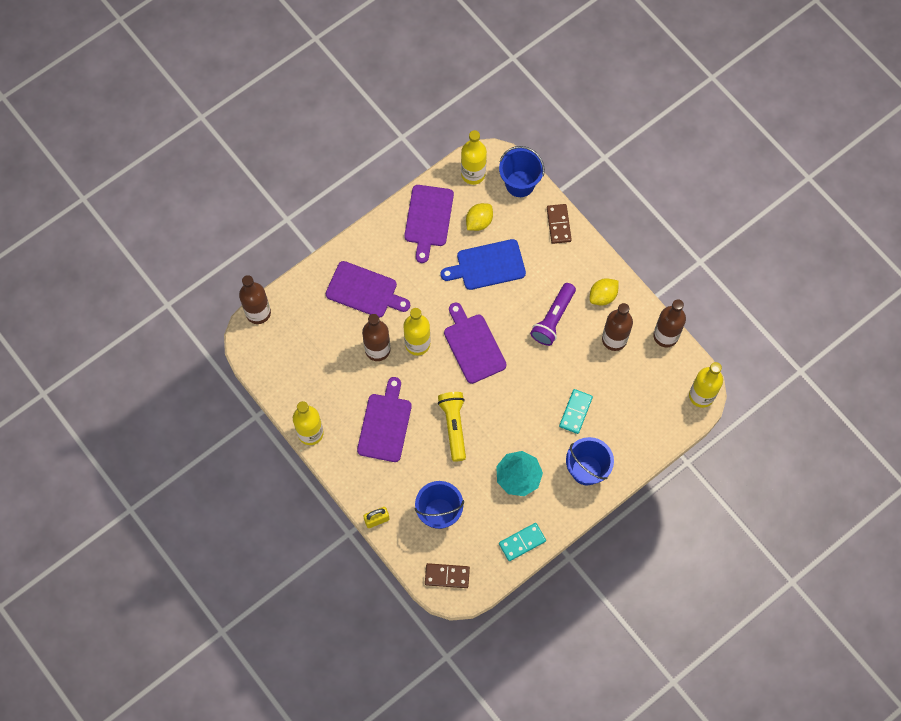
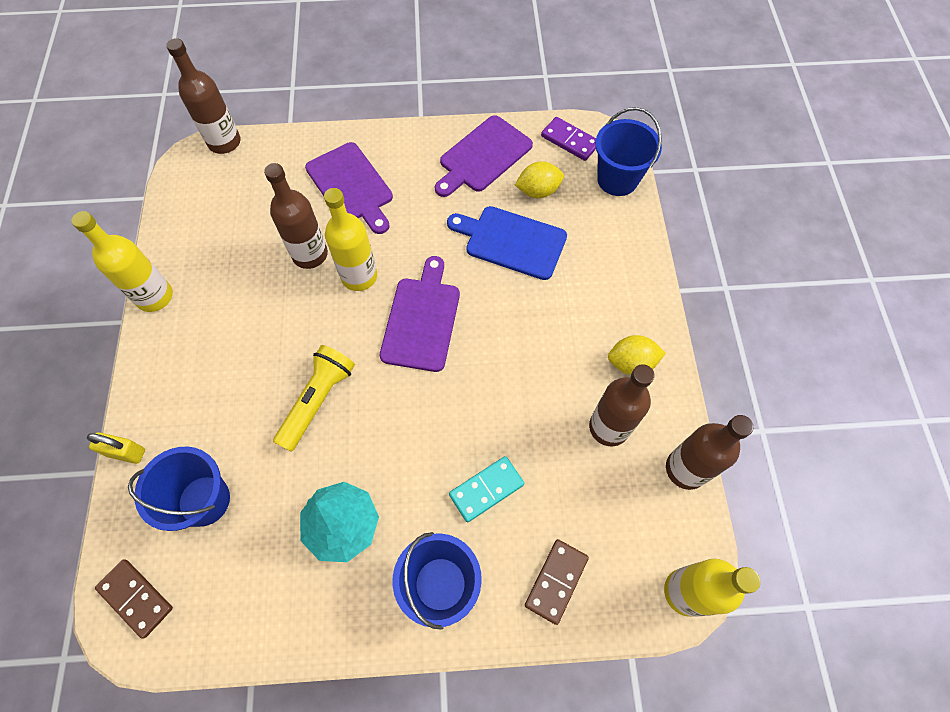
camera: 35 degrees right, 5 degrees down
(385, 424) = (242, 343): purple cutting board -> none
(473, 174) = (569, 141): yellow bottle -> purple domino
(522, 542) = (271, 626): turquoise domino -> none
(553, 319) = (546, 350): purple flashlight -> none
(558, 224) = (633, 247): brown domino -> brown domino (556, 581)

